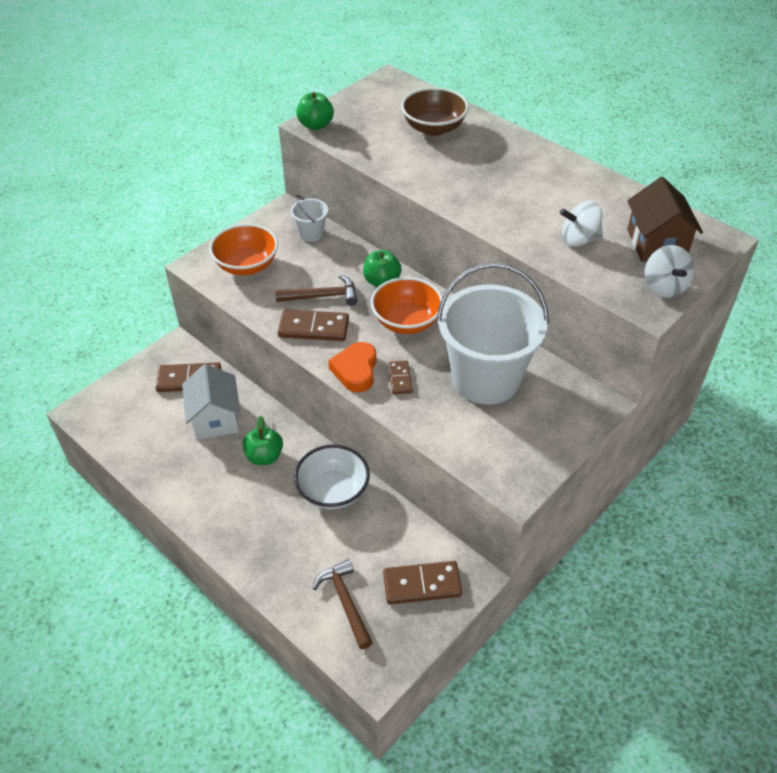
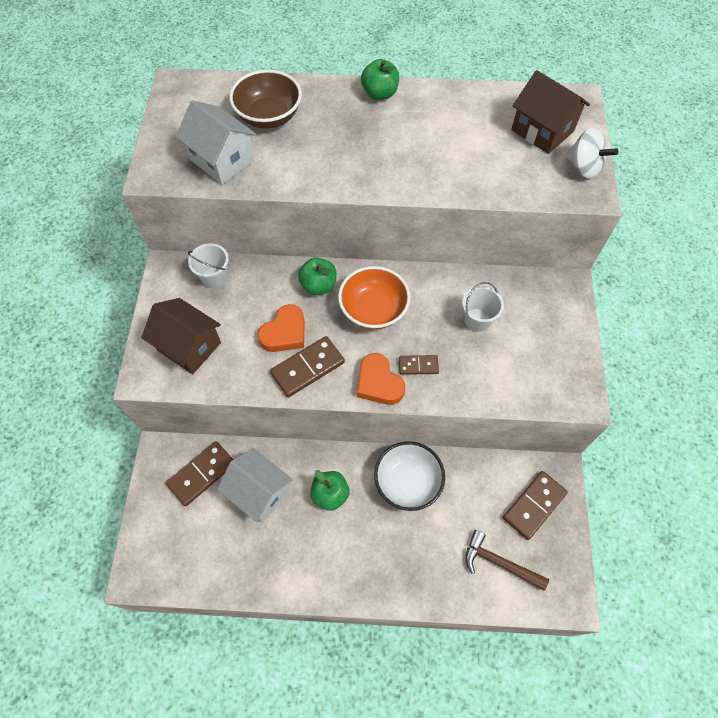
camera: 40 degrees left, 15 degrees up
(246, 265) = (189, 346): orange bowl -> brown house
(316, 125) = (159, 173): green apple -> green apple (379, 93)
(322, 296) = (284, 333): brown hammer -> orange heart
(368, 138) = (222, 160): none -> white house
(400, 379) = (418, 366): brown domino -> brown domino turned 45 degrees counterclockwise
(486, 378) = (477, 320): white bucket -> white bucket, size x0.43
(579, 239) = (487, 161): white spinning top -> none

